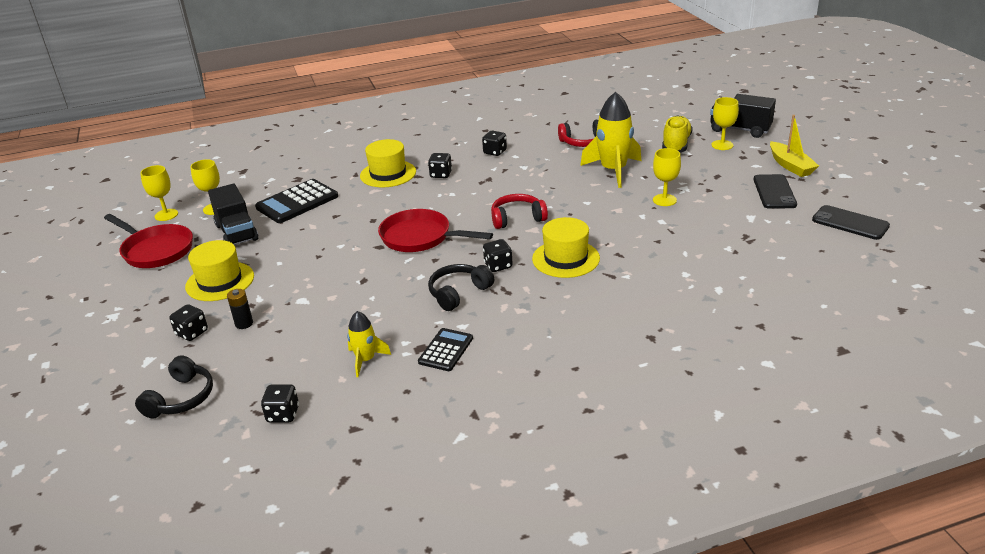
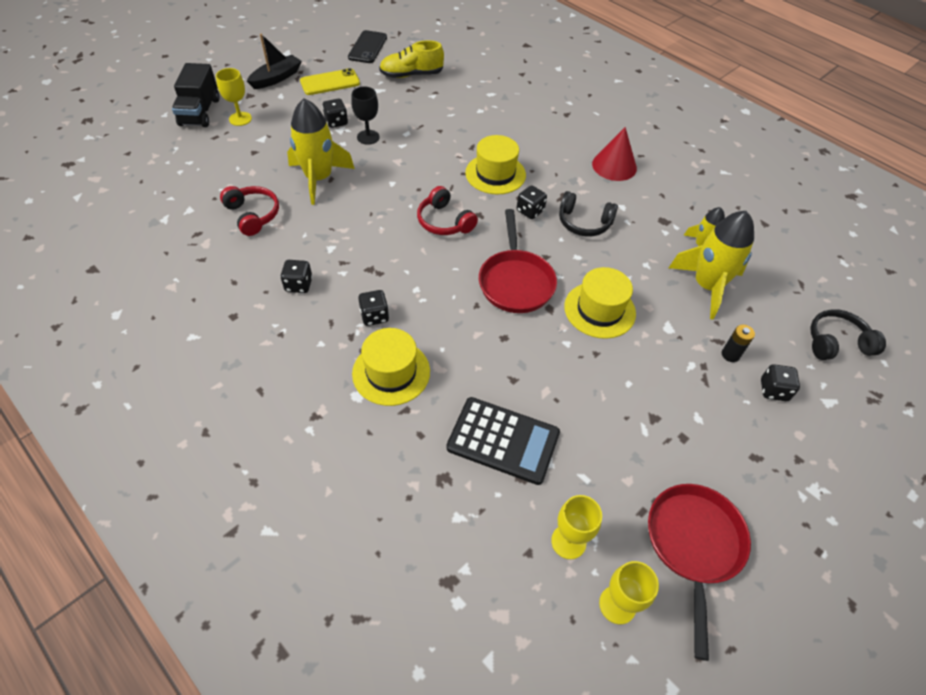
camera: 120 degrees left, 20 degrees up
(220, 281) = (693, 420): yellow hat -> yellow hat (599, 310)
(237, 232) = (603, 468): black truck -> none
(283, 414) = (789, 267): black dice -> black dice (336, 122)
(318, 341) = (707, 286): none -> yellow rocket
(446, 350) = (655, 206): black calculator -> none
(530, 343) = (614, 166): none -> red cone
(664, 200) = (368, 137): yellow goblet -> black goblet
(676, 144) = (245, 147): yellow shoe -> yellow shoe (411, 75)
(774, 192) = (330, 82): black phone -> yellow phone
(790, 166) = (276, 78): yellow boat -> black boat

